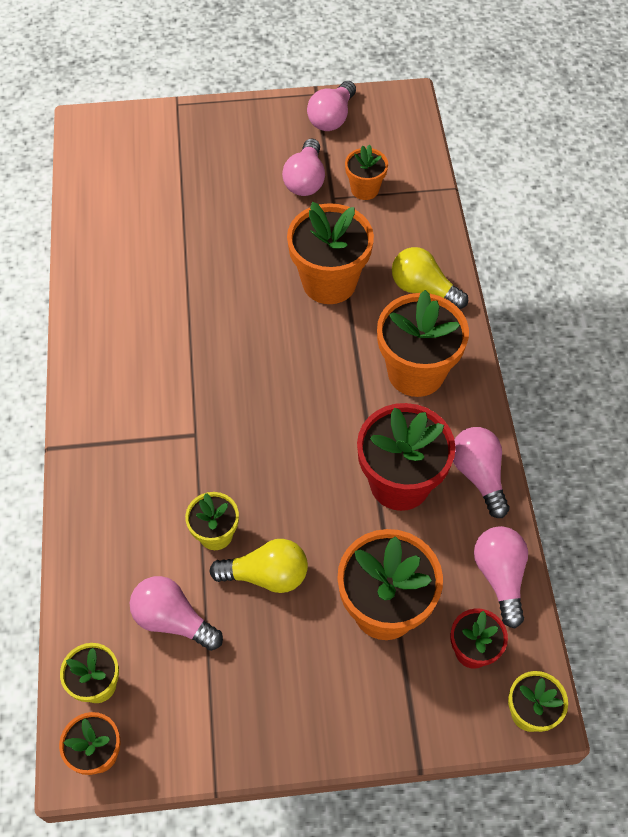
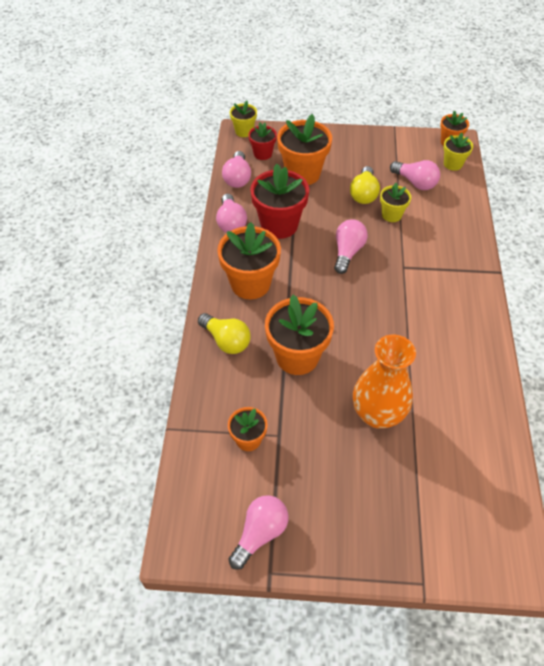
camera: 170 degrees left, 5 degrees down
(225, 232) = (377, 414): none -> orange vase
(266, 575) = (364, 194): yellow light bulb -> yellow light bulb turned 90 degrees counterclockwise
(305, 180) = (300, 458): pink light bulb -> pink light bulb (347, 252)

